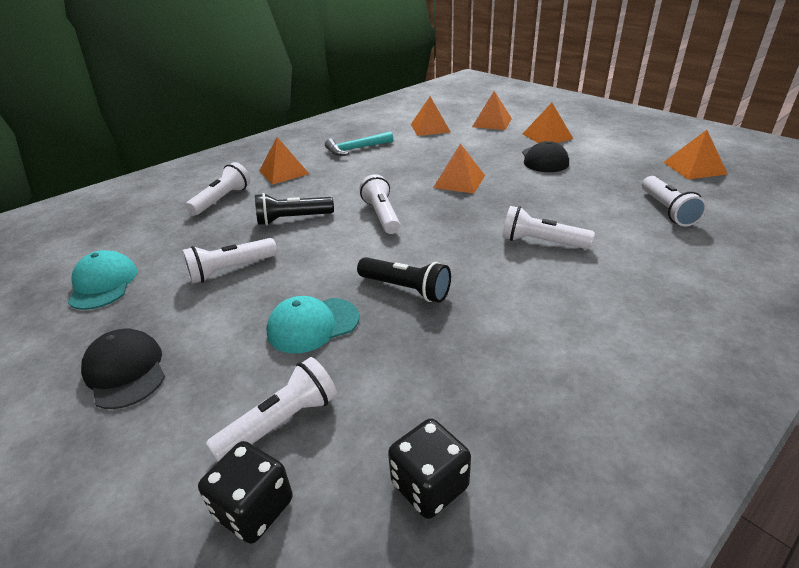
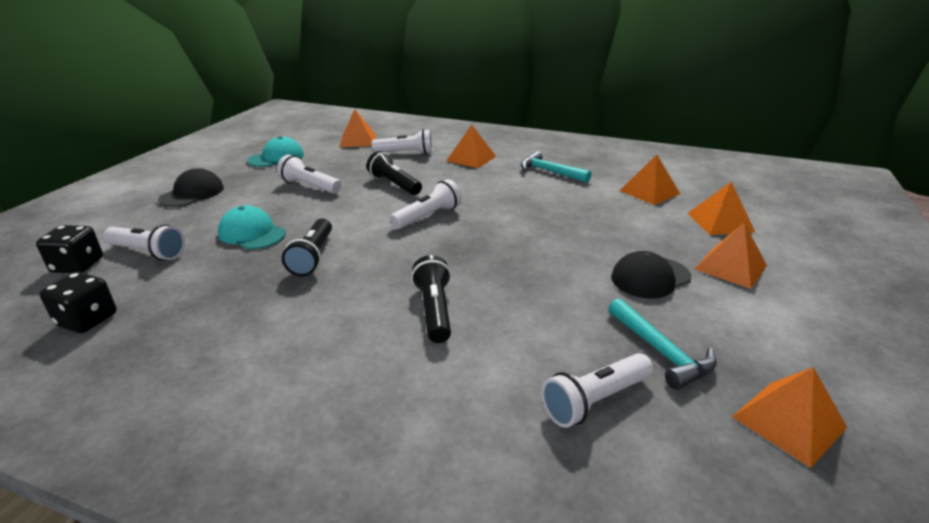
camera: 60 degrees right, 5 degrees down
(459, 181) = (532, 237): orange pyramid -> orange pyramid (358, 140)
(541, 242) = (434, 310): white flashlight -> black flashlight
(625, 179) = (660, 351): none -> turquoise hammer

